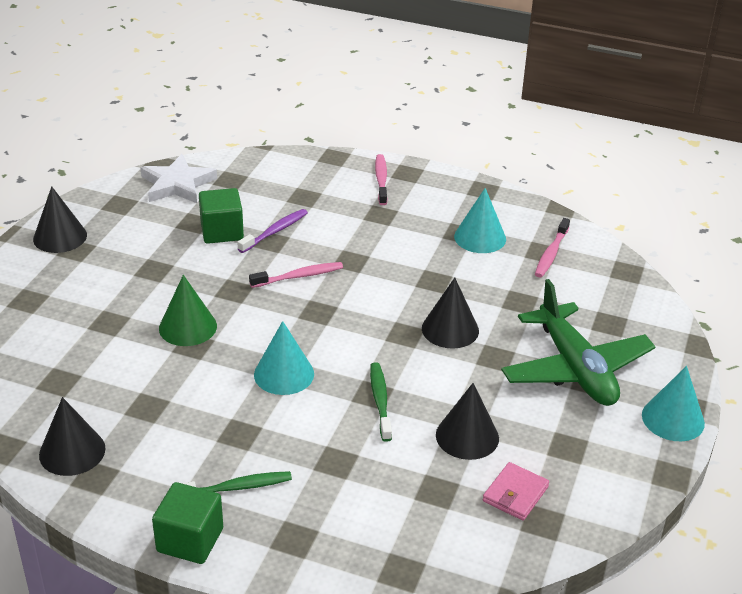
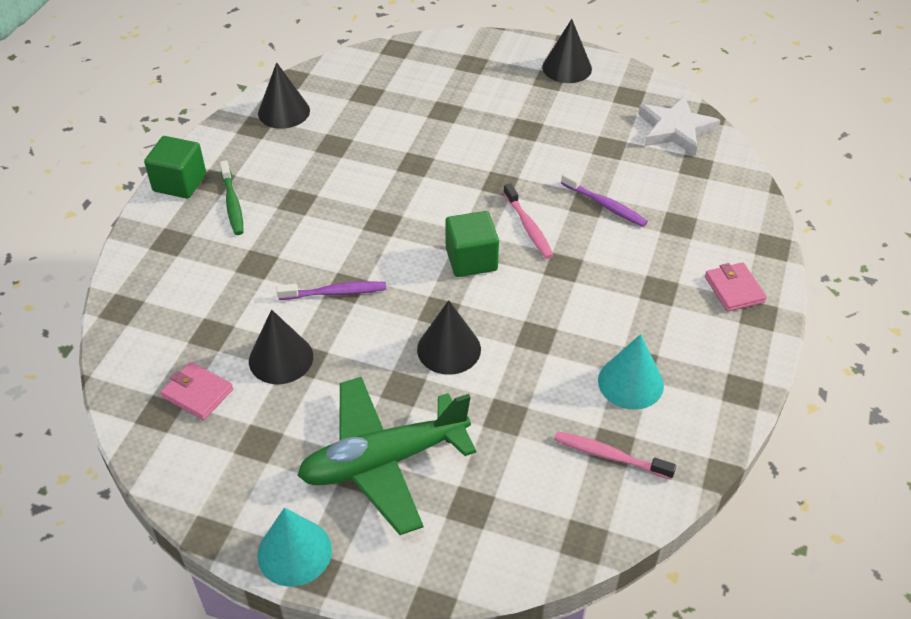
camera: 90 degrees right, 10 degrees up
(188, 327) = (441, 158): green cone -> none
(222, 232) = (597, 167): green cube -> green cube (471, 259)
(284, 374) = (375, 224): turquoise cone -> none
(380, 401) = (335, 293): green toothbrush -> purple toothbrush
(381, 180) = (734, 289): pink toothbrush -> pink wallet

